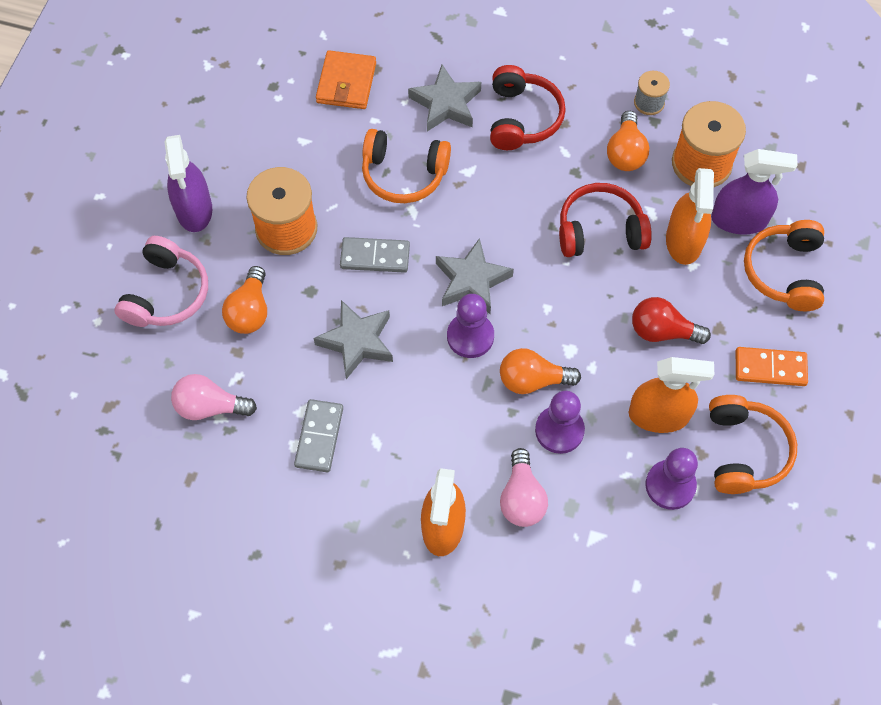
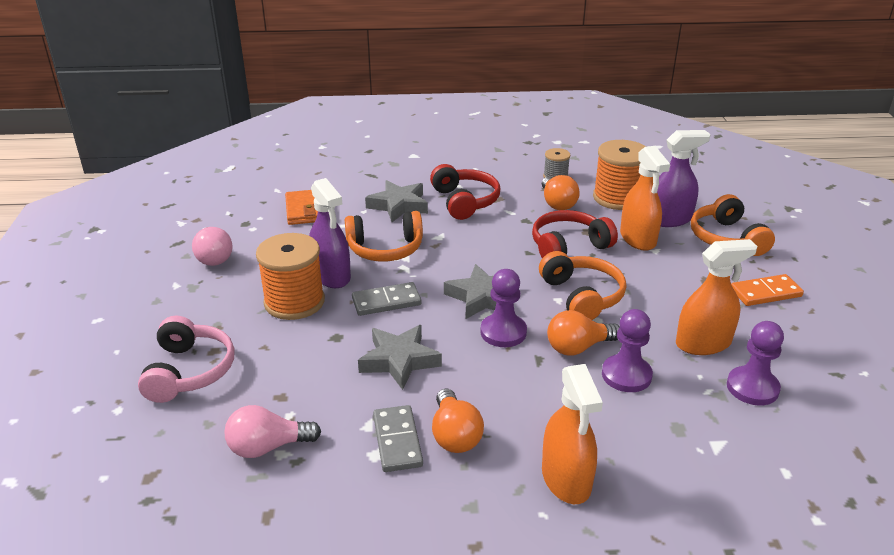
camera: 20 degrees left, 30 degrees down
(194, 209) = (198, 308): purple spray bottle -> purple spray bottle (331, 276)
(250, 311) = (282, 364): orange light bulb -> orange light bulb (455, 435)
(521, 498) = (627, 434): pink light bulb -> pink light bulb (214, 257)
(662, 331) = (663, 291): red light bulb -> none
(744, 451) = (792, 348): orange headphones -> orange headphones (582, 296)

